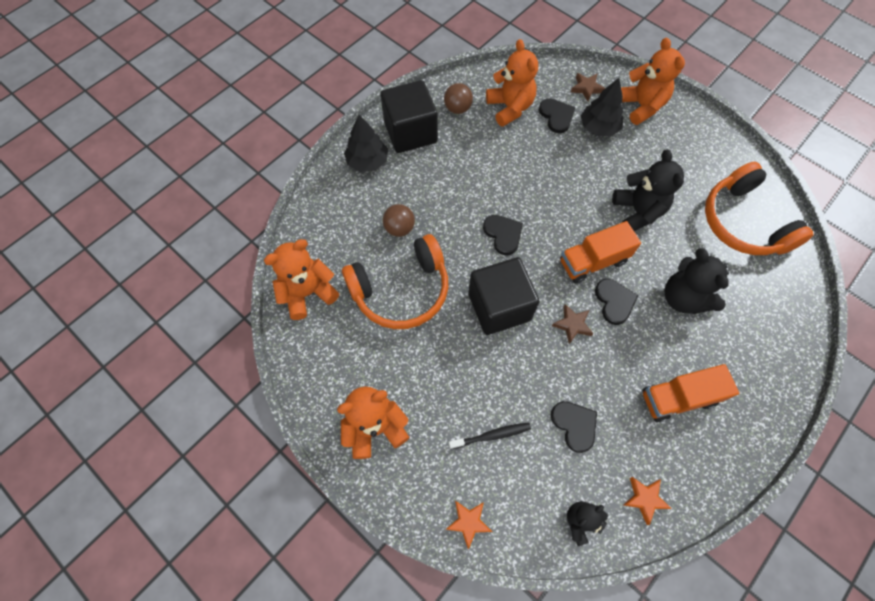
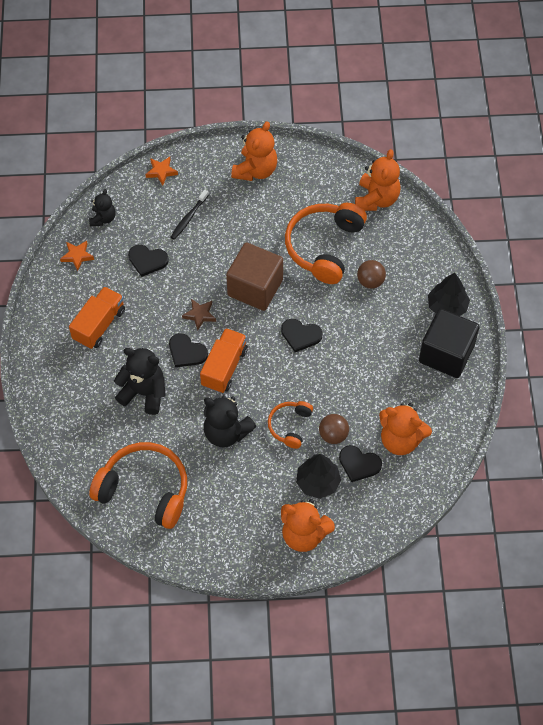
camera: 135 degrees right, 5 degrees down
(457, 109) = (437, 403): brown ball -> brown ball (333, 435)
(499, 306) = (255, 288): black cube -> brown cube
(582, 177) = (290, 426): none -> orange headphones
(586, 88) = (362, 513): brown star -> none

